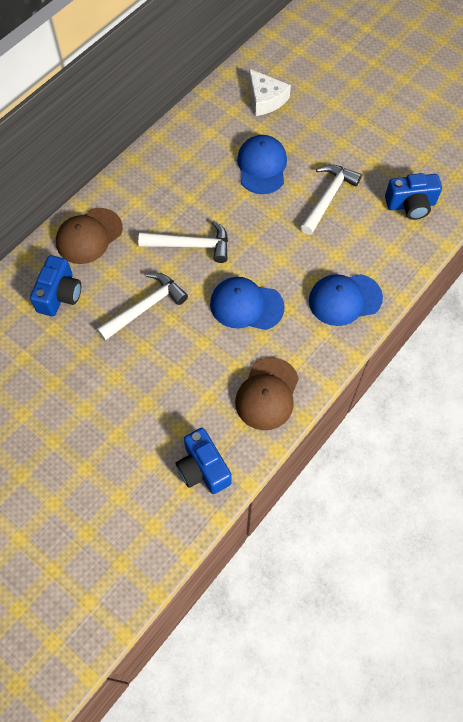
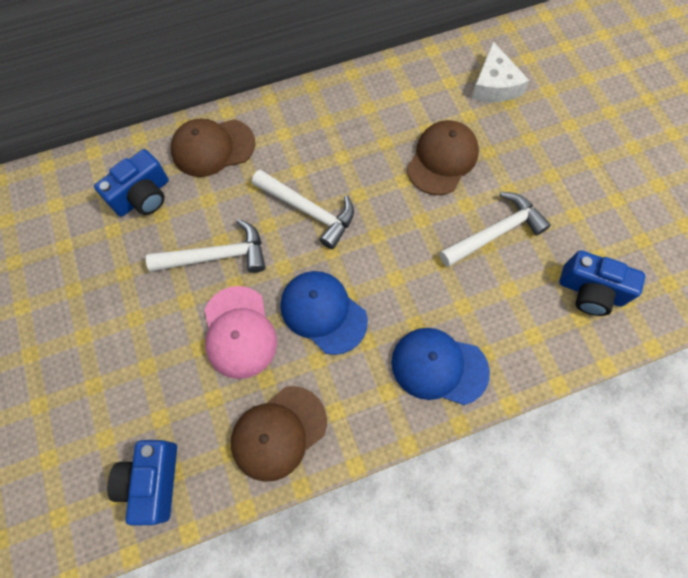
camera: 30 degrees right, 5 degrees up
(197, 347) = (239, 332): none -> pink cap
(262, 166) = (442, 159): blue cap -> brown cap

